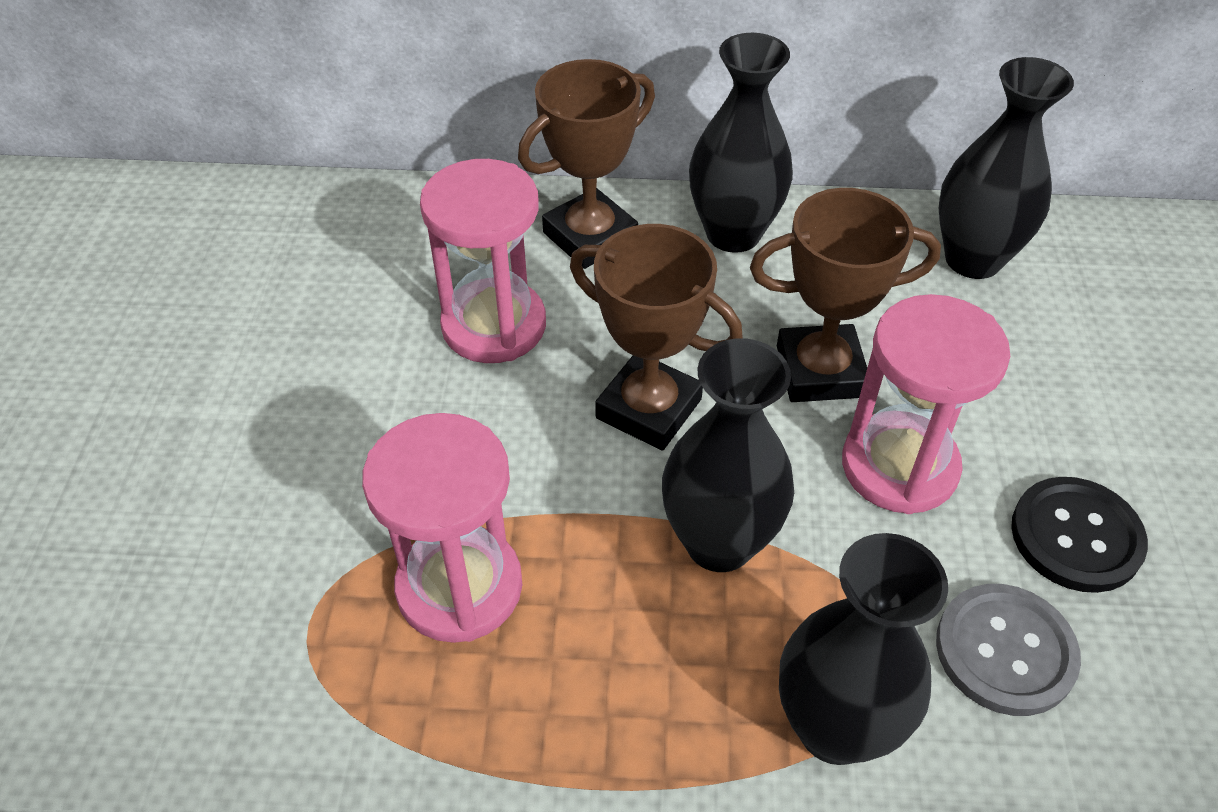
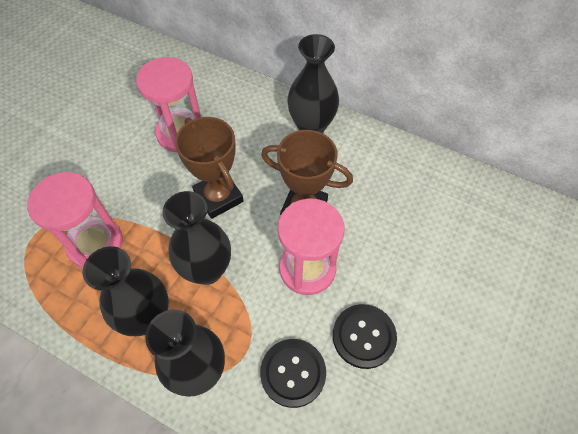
camera: 25 degrees right, 10 degrees up
(590, 236) = (247, 105): brown trophy -> none
(973, 259) = (415, 181): black vase -> black vase (147, 318)
(1005, 651) = (293, 373): grey button -> black button

